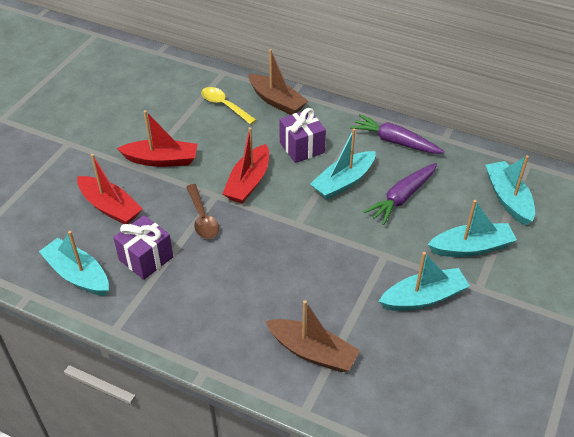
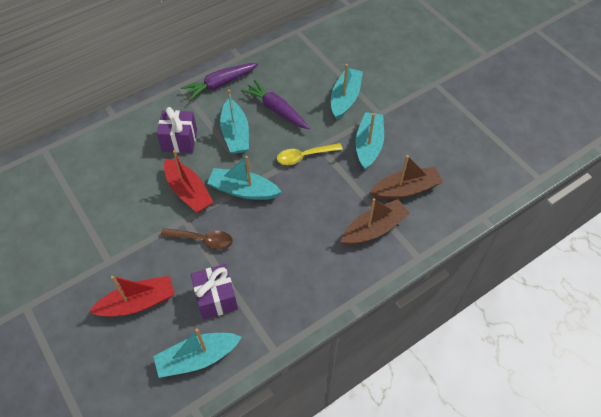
camera: 60 degrees left, 10 degrees up
(161, 160) = (112, 240): red boat -> none
(224, 106) = (86, 167): yellow spoon -> yellow spoon (304, 156)
(277, 101) = (114, 130): brown boat -> brown boat (406, 189)
(402, 198) = (276, 109): purple carrot -> purple carrot turned 150 degrees clockwise
(508, 198) = (318, 57): turquoise boat -> turquoise boat (243, 190)

